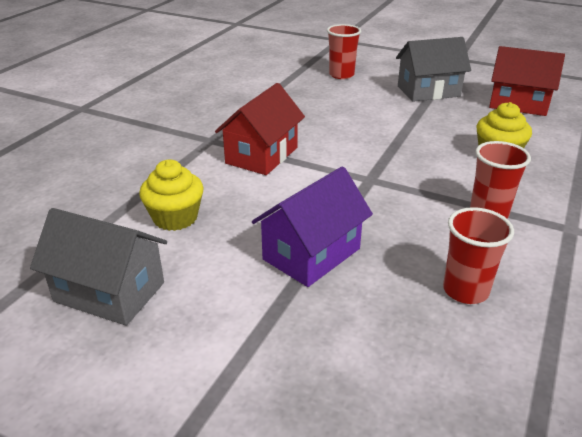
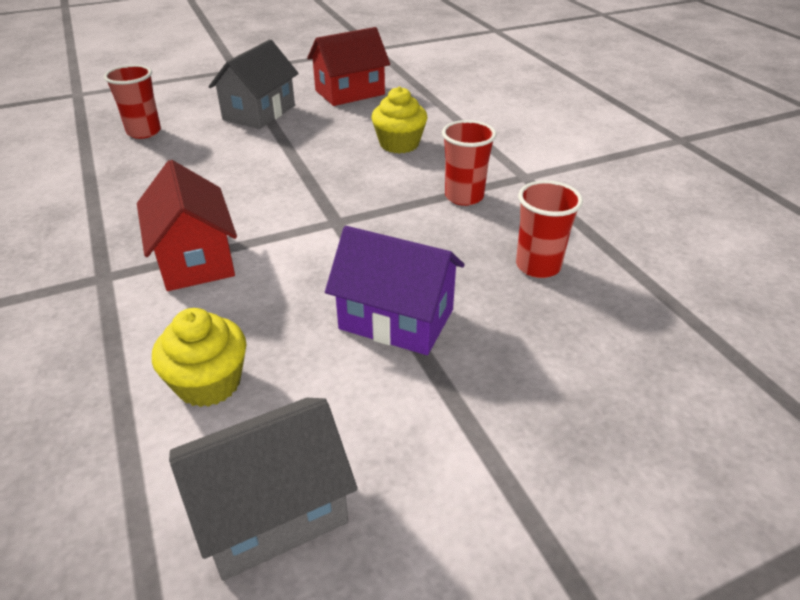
camera: 50 degrees left, 5 degrees up
(311, 254) = (396, 319): purple house -> purple house turned 60 degrees counterclockwise

